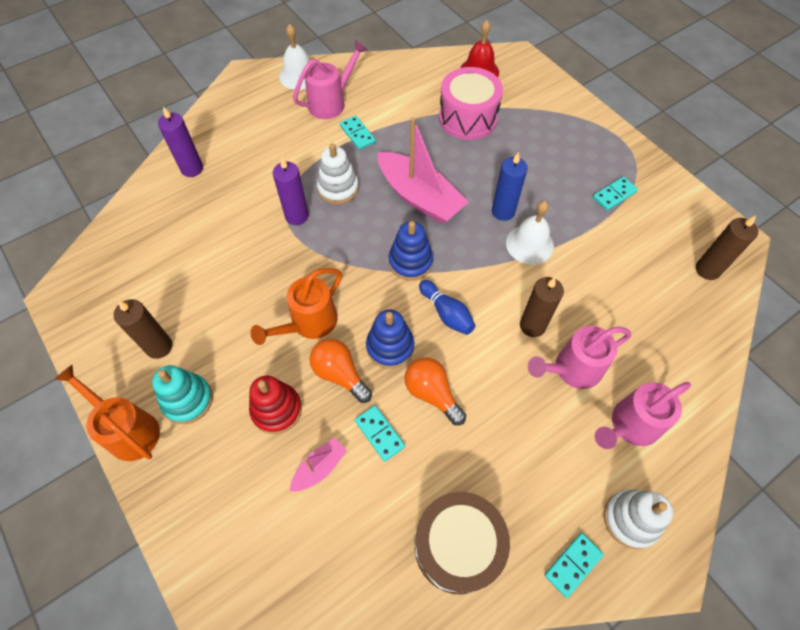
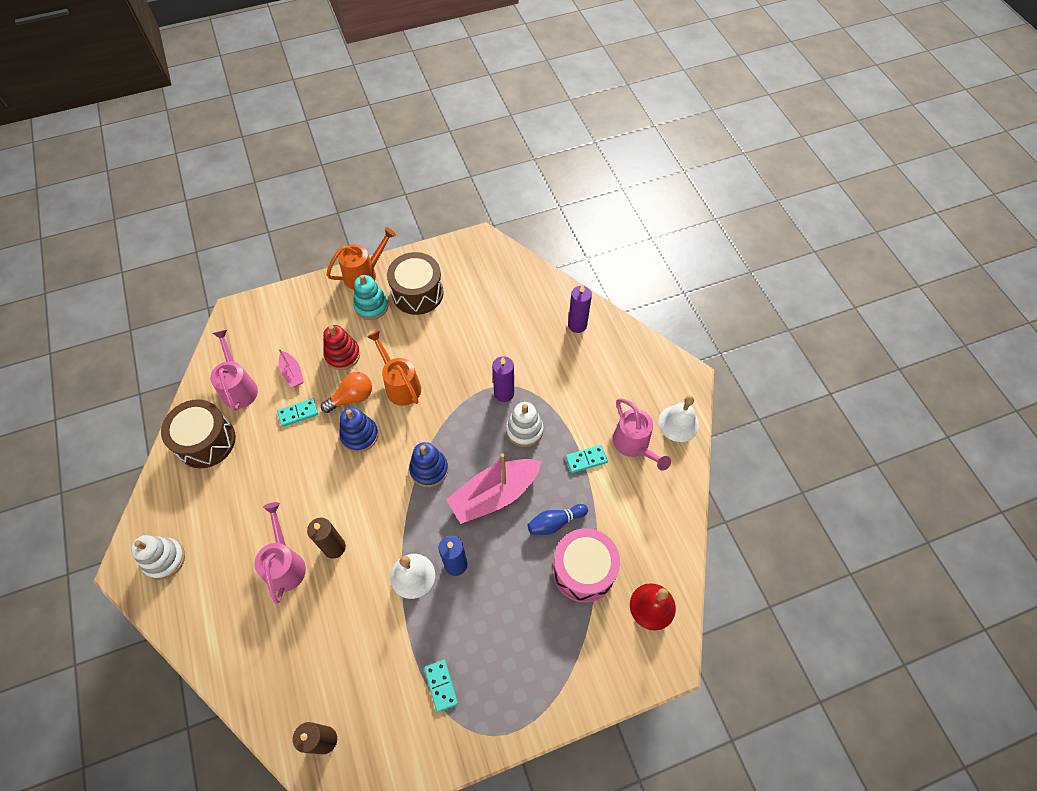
camera: 105 degrees right, 0 degrees up
(159, 347) = (417, 293): brown candle -> brown drum
(432, 393) = (311, 454): orange light bulb -> none
(446, 313) = (371, 484): blue bowling pin -> blue bowling pin (555, 522)
(573, 564) = (159, 508): turquoise domino -> none
(630, 426) = (224, 590): pink watering can -> pink watering can (239, 387)

